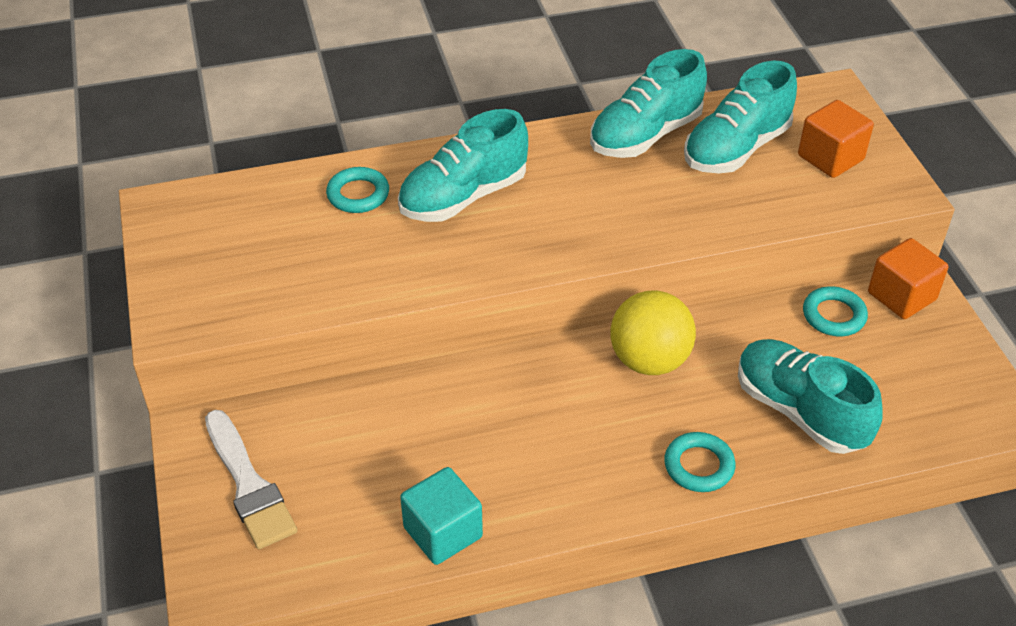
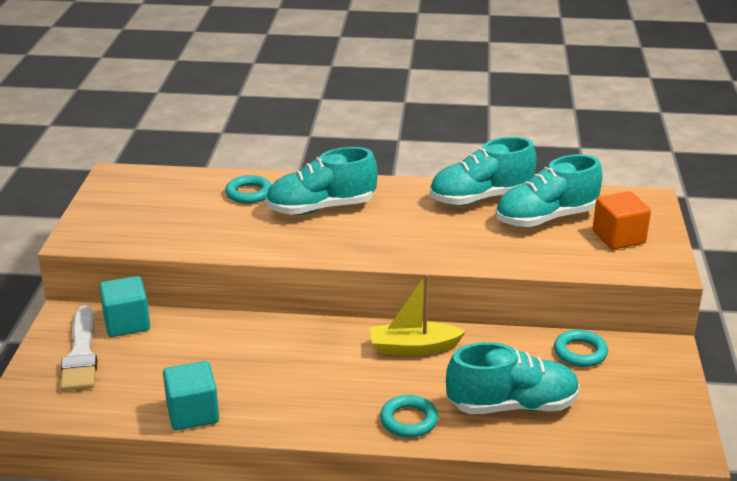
camera: 20 degrees right, 15 degrees down
(280, 420) = (127, 323): none -> turquoise cube
(649, 360) = (413, 348): yellow ball -> yellow boat
(800, 411) = (512, 405): turquoise shoe -> turquoise shoe turned 105 degrees clockwise
(901, 296) = (646, 352): orange cube -> none

